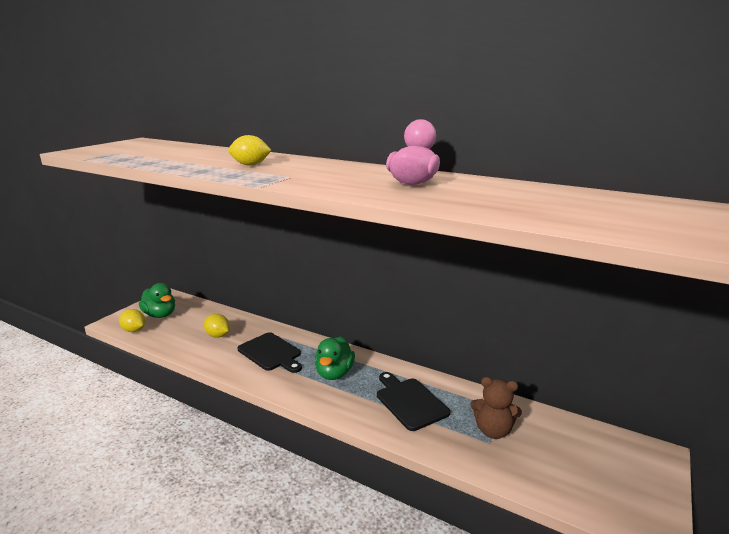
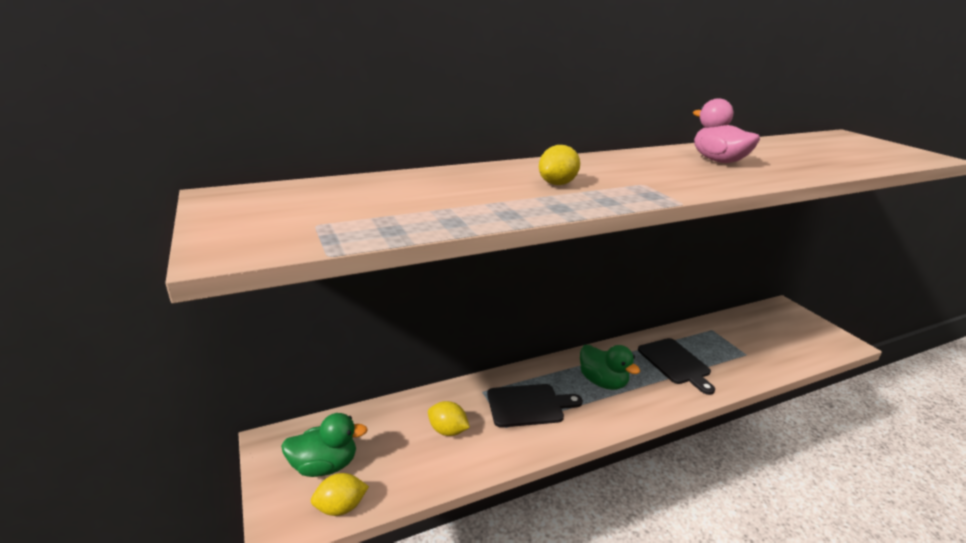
camera: 55 degrees left, 5 degrees up
(218, 335) = (448, 430): yellow lemon -> yellow lemon turned 45 degrees clockwise
(409, 402) = (675, 363): black cutting board -> black cutting board turned 120 degrees counterclockwise
(493, 430) = (733, 346): brown teddy bear -> none

